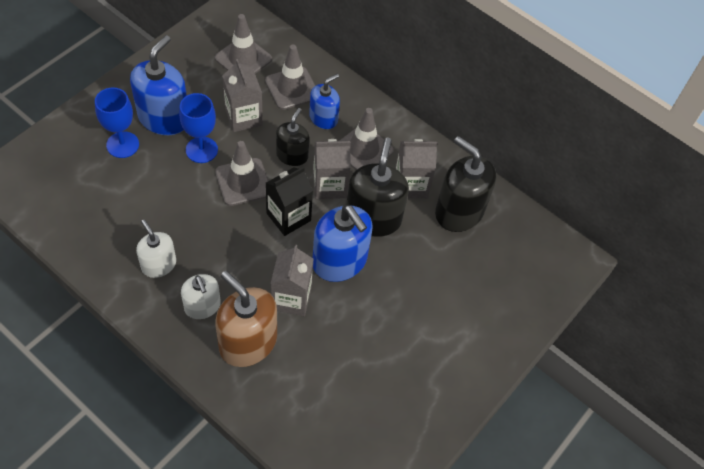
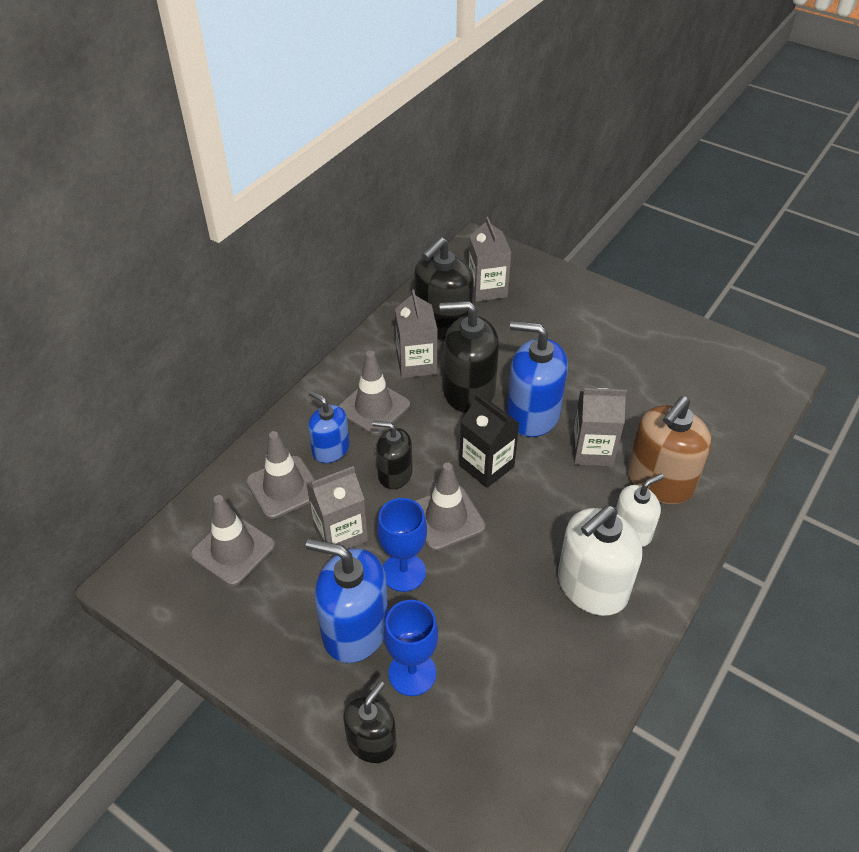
camera: 90 degrees left, 10 degrees down
(83, 119) = (372, 741): none -> black soap dispenser
(159, 265) = (592, 587): white soap dispenser -> white soap dispenser, size x1.66
(329, 185) = (432, 433): grey carton -> grey carton (487, 289)
(339, 261) = (532, 414): blue soap dispenser -> blue soap dispenser turned 120 degrees counterclockwise

